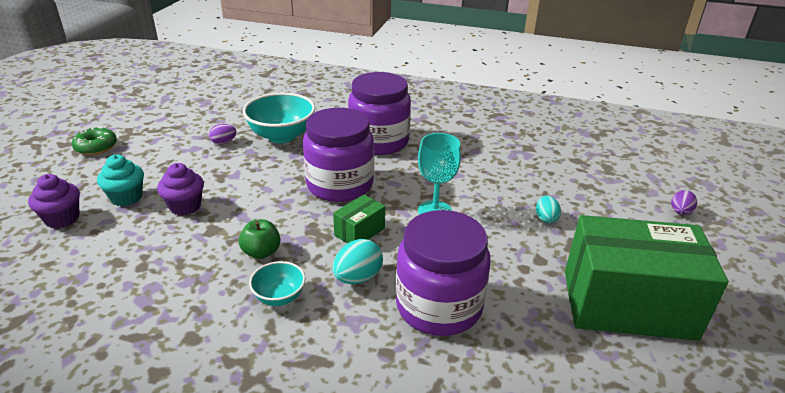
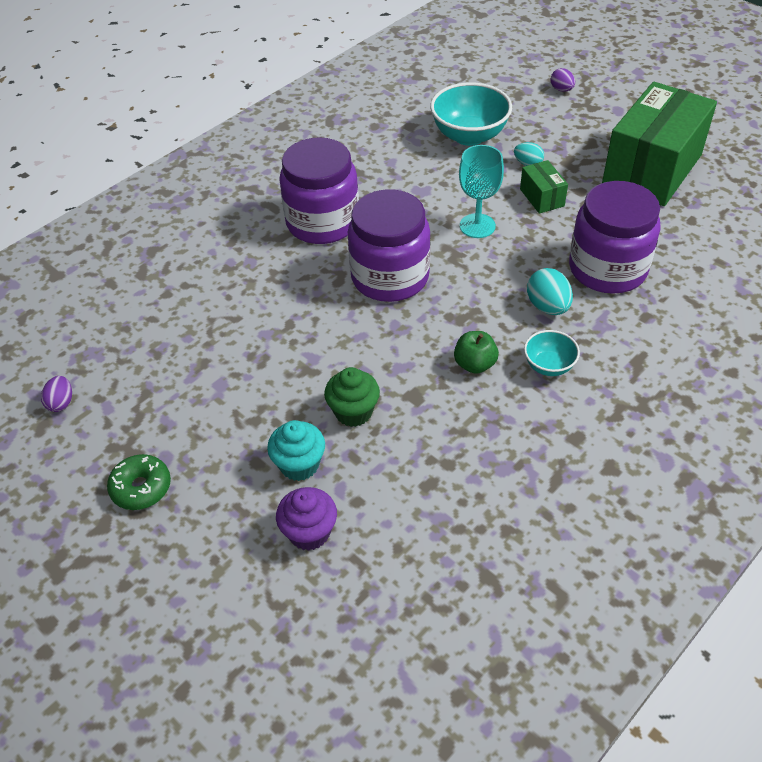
camera: 60 degrees left, 15 degrees up
(185, 206) = (353, 412): purple cupcake -> green cupcake
(224, 142) = (226, 353): purple egg -> purple egg (61, 403)
(282, 136) = (250, 297): turquoise bowl -> turquoise bowl (469, 136)
(359, 232) = (480, 286): green box -> green box (542, 197)

